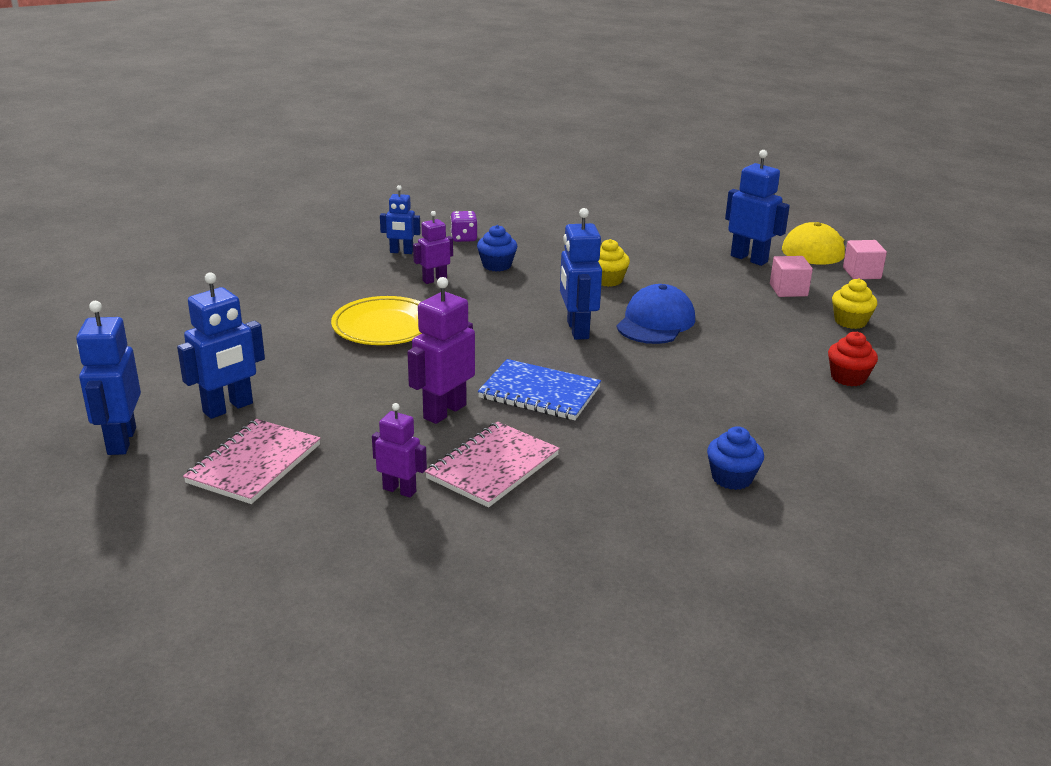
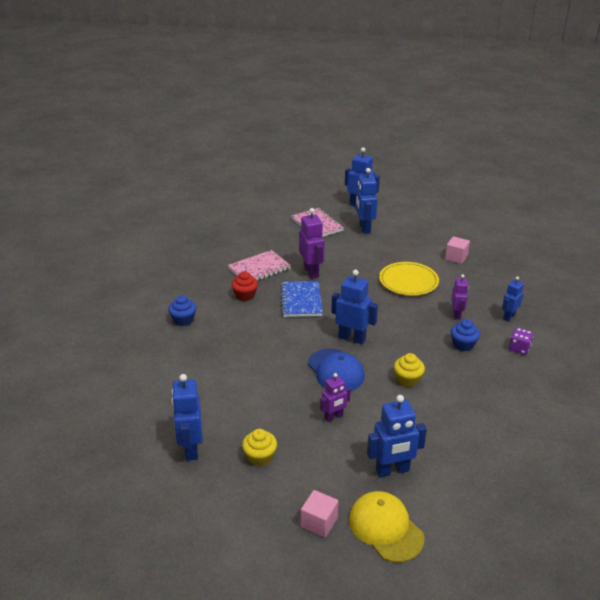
camera: 125 degrees right, 5 degrees up
(399, 490) = (268, 246): purple robot -> purple robot (334, 417)
(492, 467) = (259, 269): pink notebook -> pink notebook turned 75 degrees clockwise
(539, 393) = (301, 300): blue notebook -> blue notebook turned 60 degrees counterclockwise
(788, 290) = (327, 457): pink cube -> pink cube (456, 257)
(848, 377) = (207, 408): red cupcake -> red cupcake (245, 295)
(914, 362) = (191, 448): none -> blue robot

